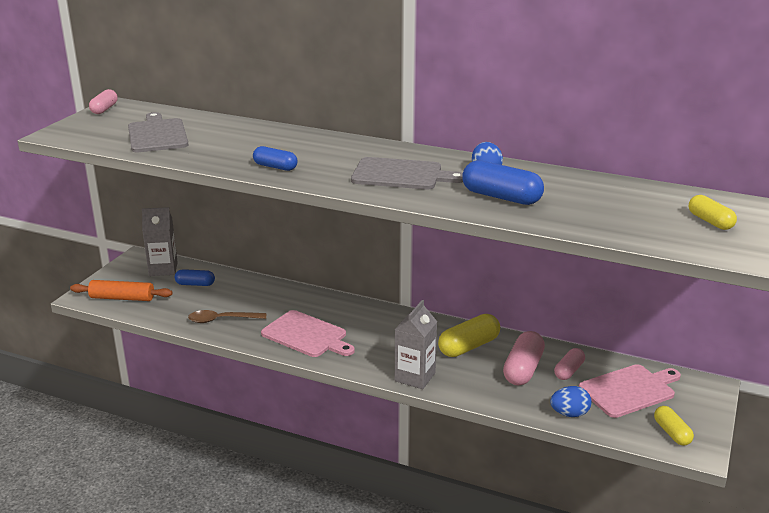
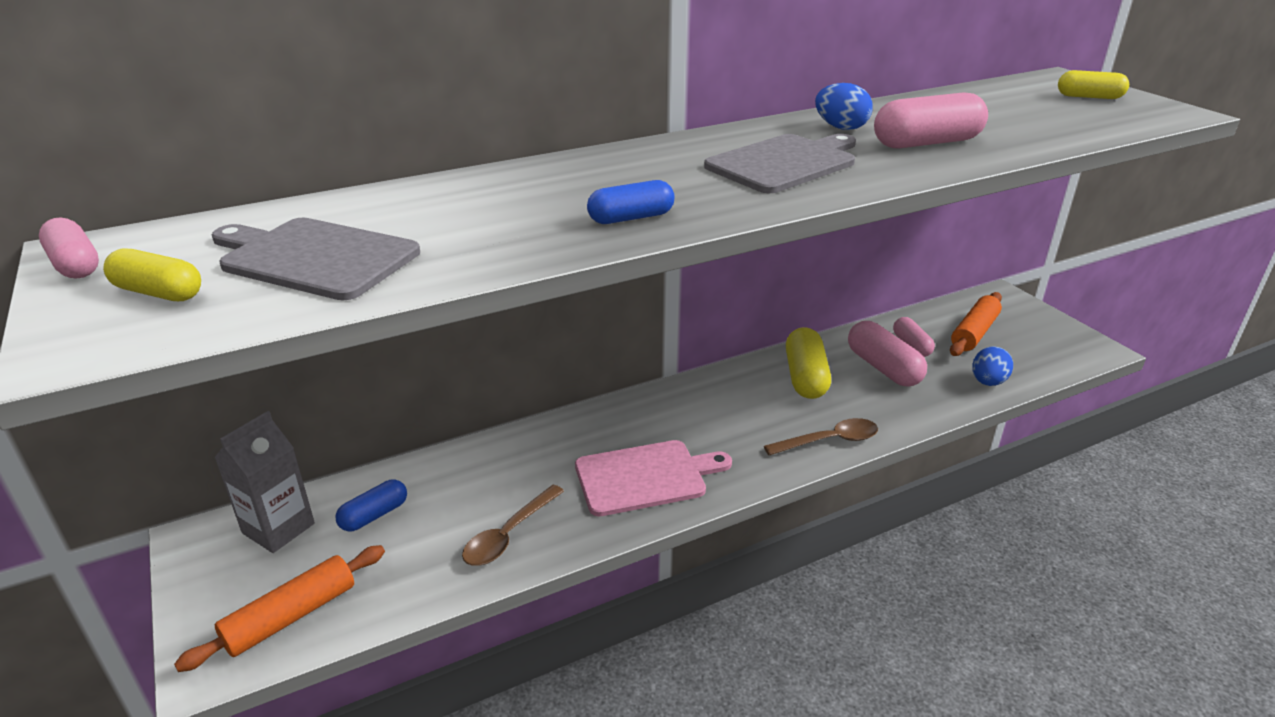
camera: 50 degrees left, 5 degrees up
(415, 377) = (829, 441): grey carton -> brown spoon
(501, 197) = (927, 143): blue capsule -> pink capsule
(629, 390) = (974, 333): pink cutting board -> orange rolling pin
(672, 433) = (1061, 347): yellow capsule -> yellow capsule (158, 293)

